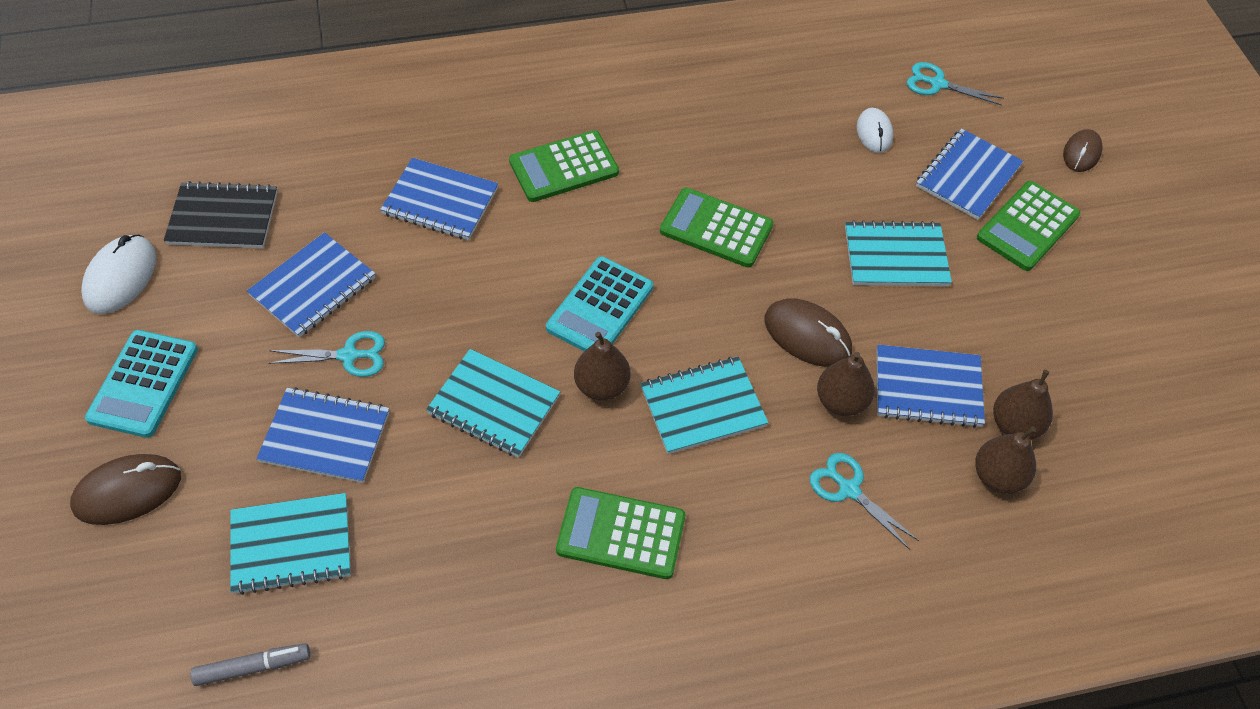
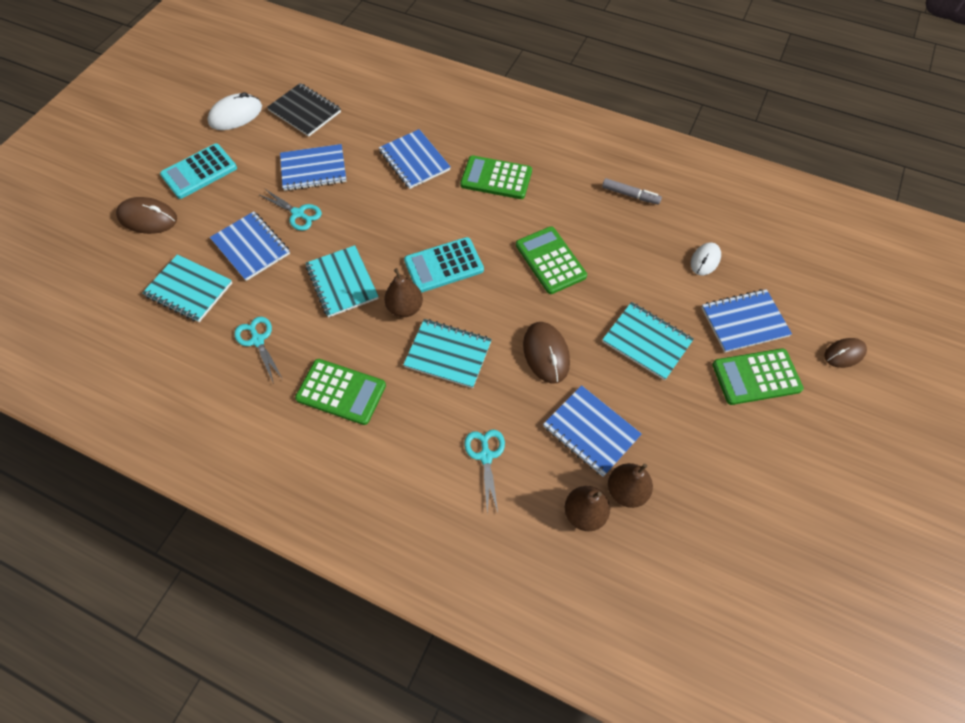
camera: 40 degrees right, 5 degrees up
(252, 667) = (121, 335): grey marker -> grey marker (630, 195)
(621, 533) = (341, 392): green calculator -> green calculator turned 150 degrees clockwise
(841, 401) = (530, 404): brown pear -> none
(937, 84) = (779, 254): turquoise scissors -> turquoise scissors (258, 340)

